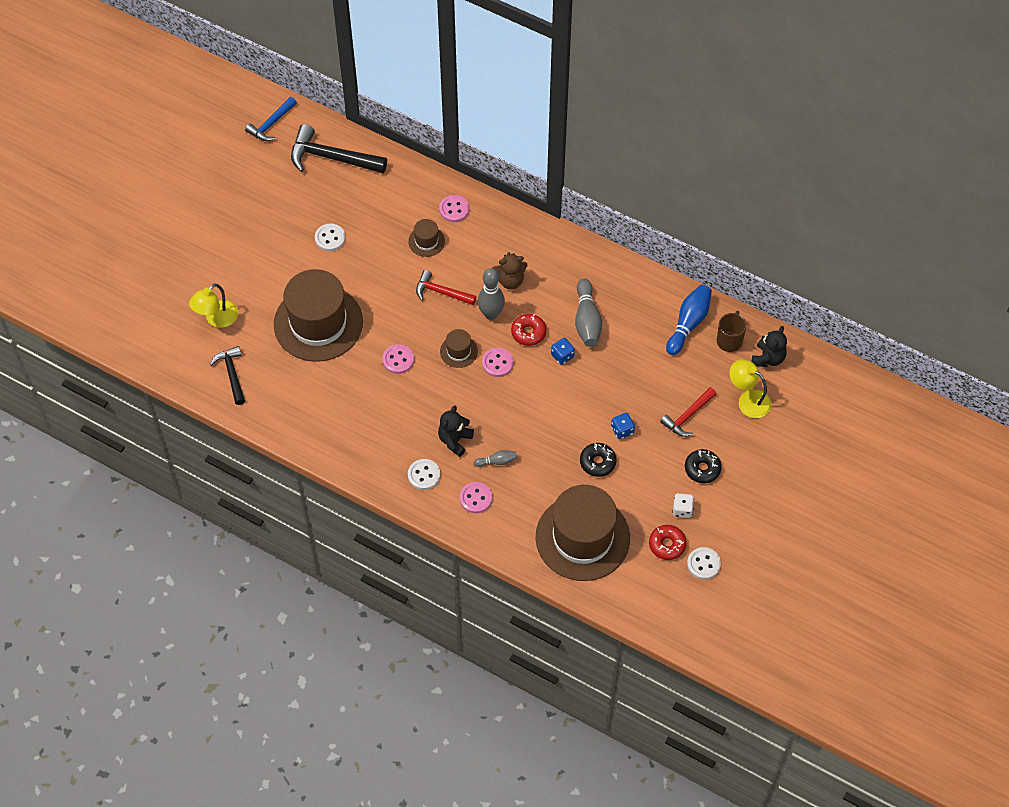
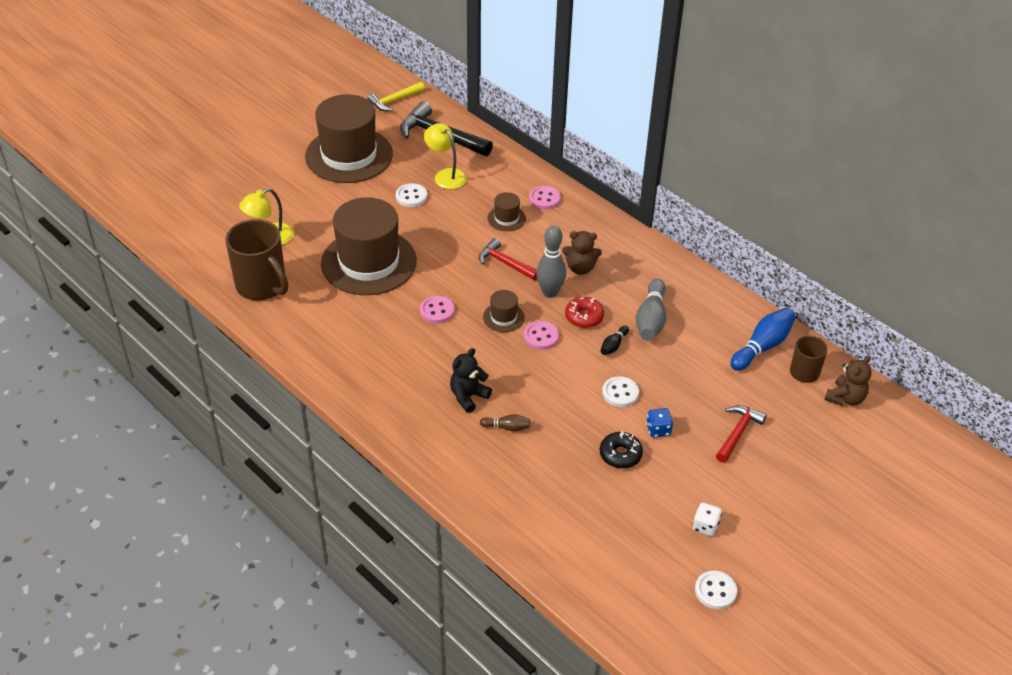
camera: 15 degrees right, 15 degrees down
(232, 374) = (262, 286): black hammer -> brown mug
(271, 124) = (394, 100): blue hammer -> yellow hammer
(424, 475) = (421, 421): white button -> white button (620, 393)
(476, 498) = (470, 457): pink button -> none
(497, 461) = (507, 427): grey bowling pin -> brown bowling pin
(562, 356) = (613, 345): blue dice -> black bowling pin
(582, 537) = (578, 527): brown hat -> brown hat (349, 155)
(667, 545) = (676, 559): red donut -> none
(688, 416) = (738, 433): red hammer -> red hammer turned 150 degrees clockwise
(702, 469) = (741, 490): black donut -> none
(748, 400) = (812, 433): yellow lamp -> yellow lamp (446, 175)
(768, 358) = (845, 398): black teddy bear -> brown teddy bear

